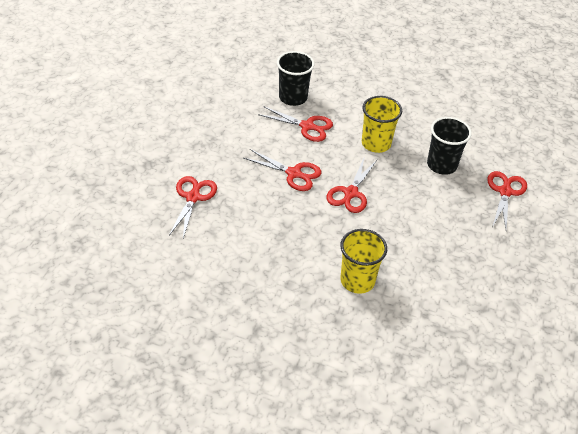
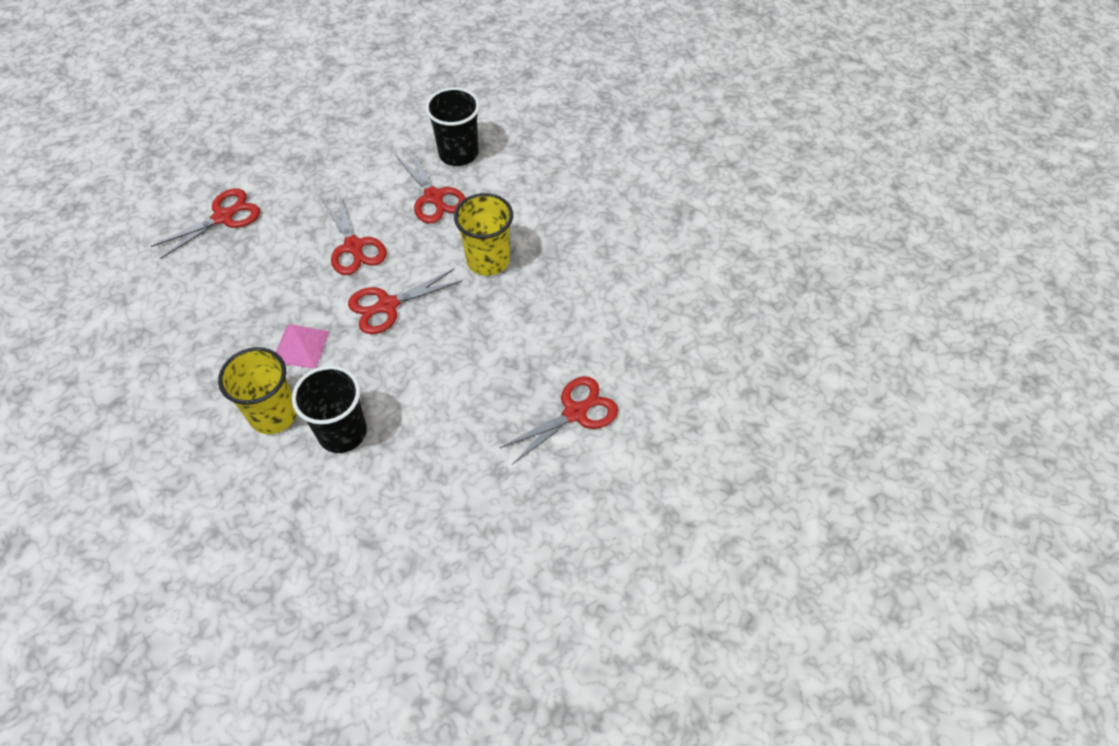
camera: 40 degrees right, 10 degrees up
(329, 239) = (301, 346): none -> pink pyramid
(442, 165) = (536, 331): black cup -> black cup (342, 432)

